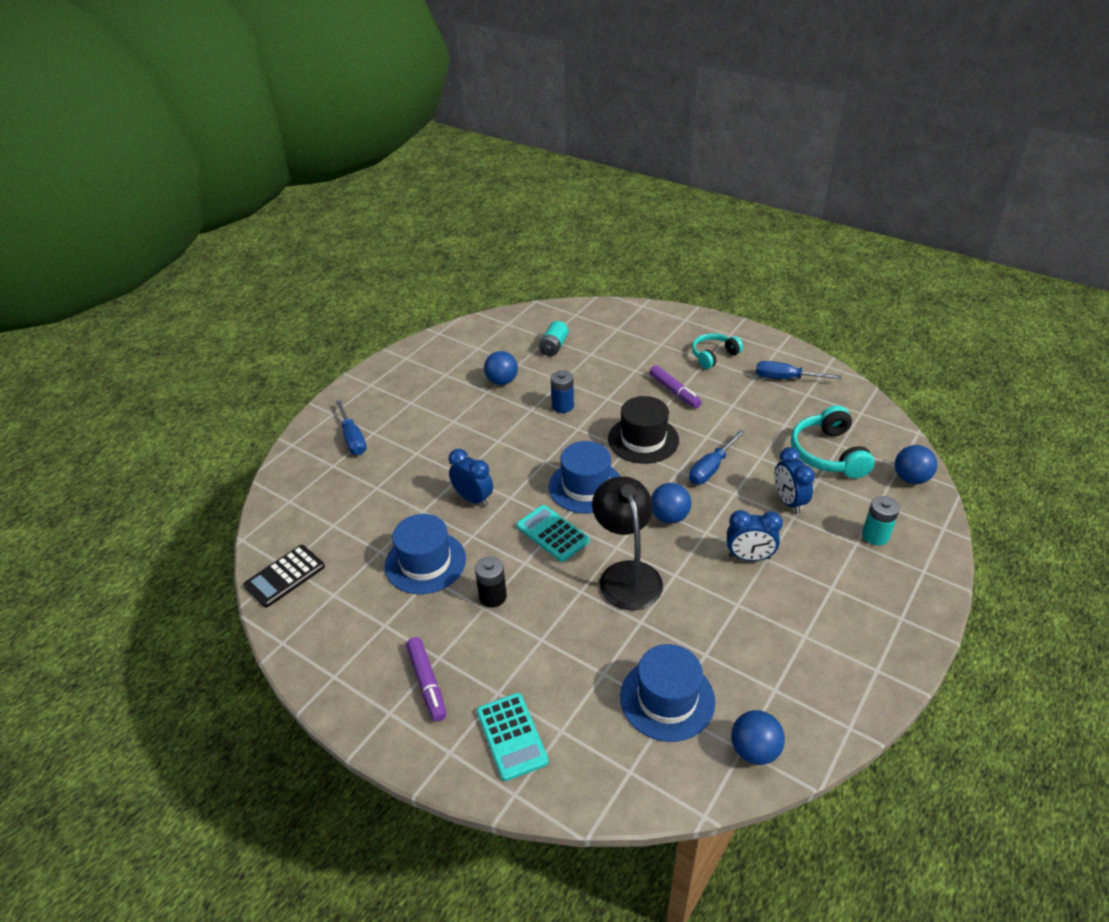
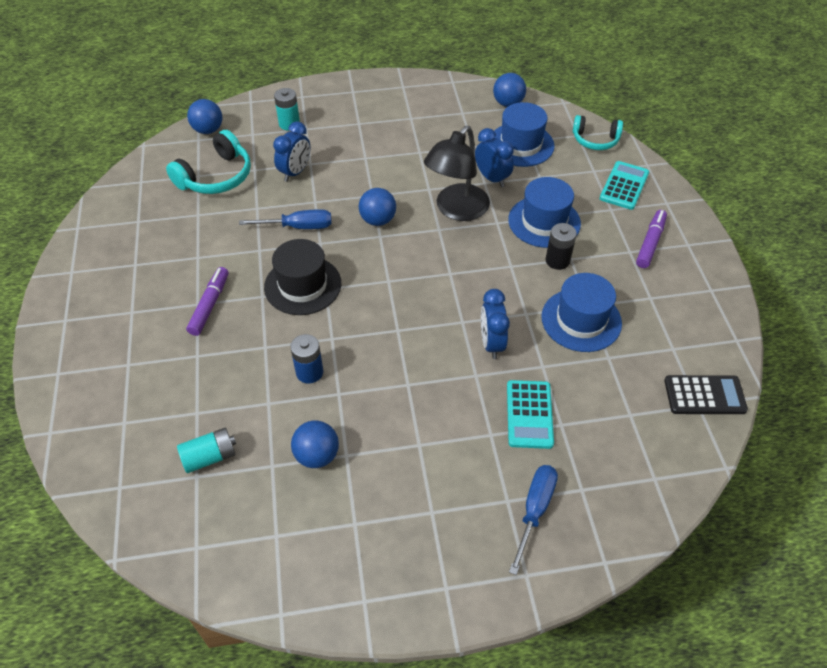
camera: 135 degrees left, 10 degrees up
(552, 533) = (467, 270): turquoise calculator -> turquoise calculator (529, 414)
(586, 486) = (398, 284): blue hat -> blue hat (544, 221)
(713, 355) = (119, 311): turquoise headphones -> turquoise headphones (595, 140)
(749, 557) = (373, 165): blue clock -> blue clock (492, 178)
(785, 378) = (122, 244): blue screwdriver -> none

